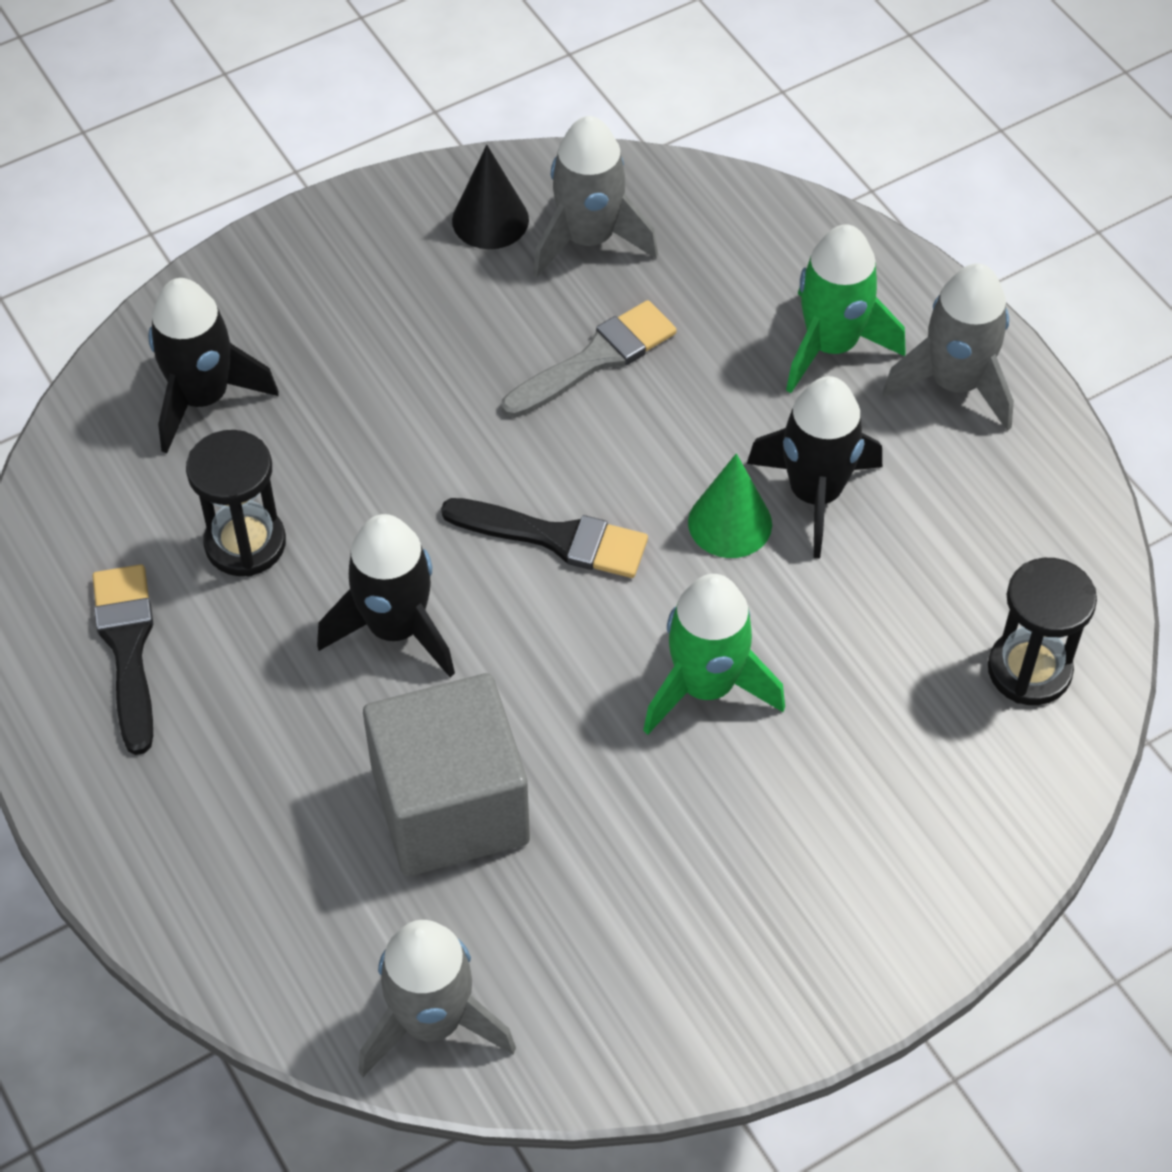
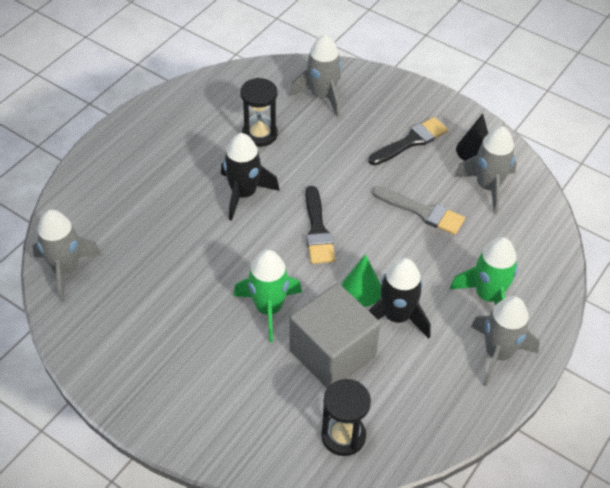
camera: 65 degrees right, 5 degrees down
(127, 648) = (193, 119): black brush -> black brush (411, 141)
(203, 398) = (322, 96): black rocket -> grey rocket
(450, 806) = (167, 241): grey cube -> grey cube (332, 353)

